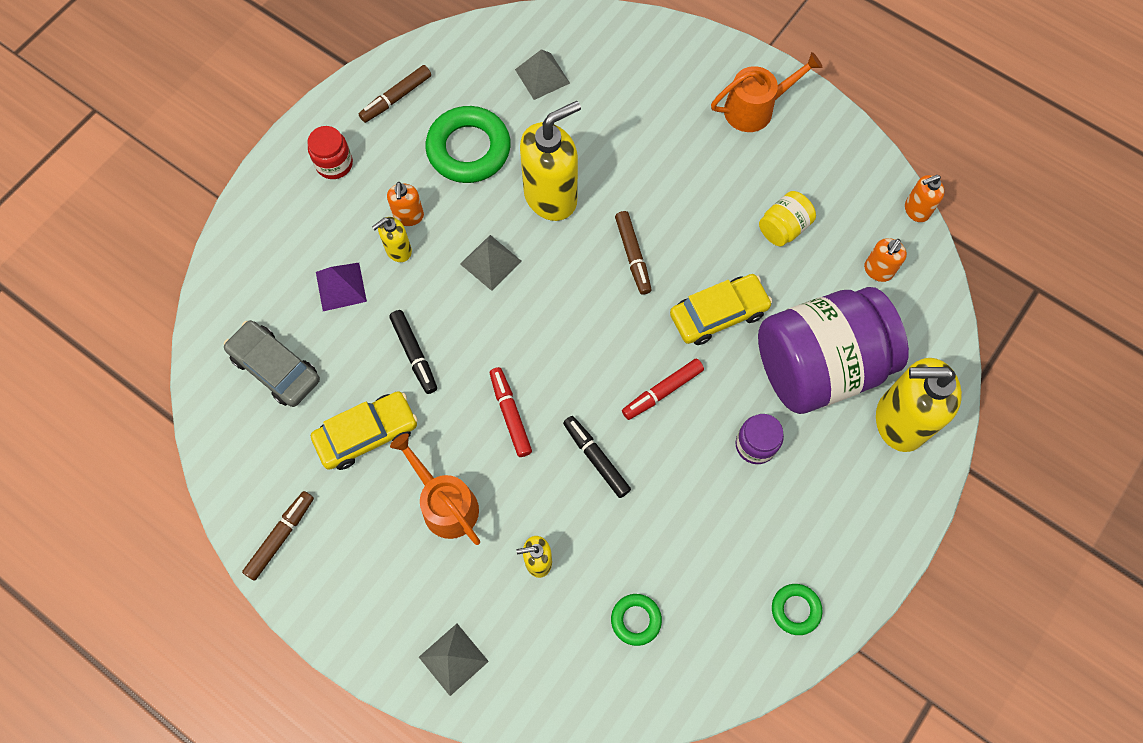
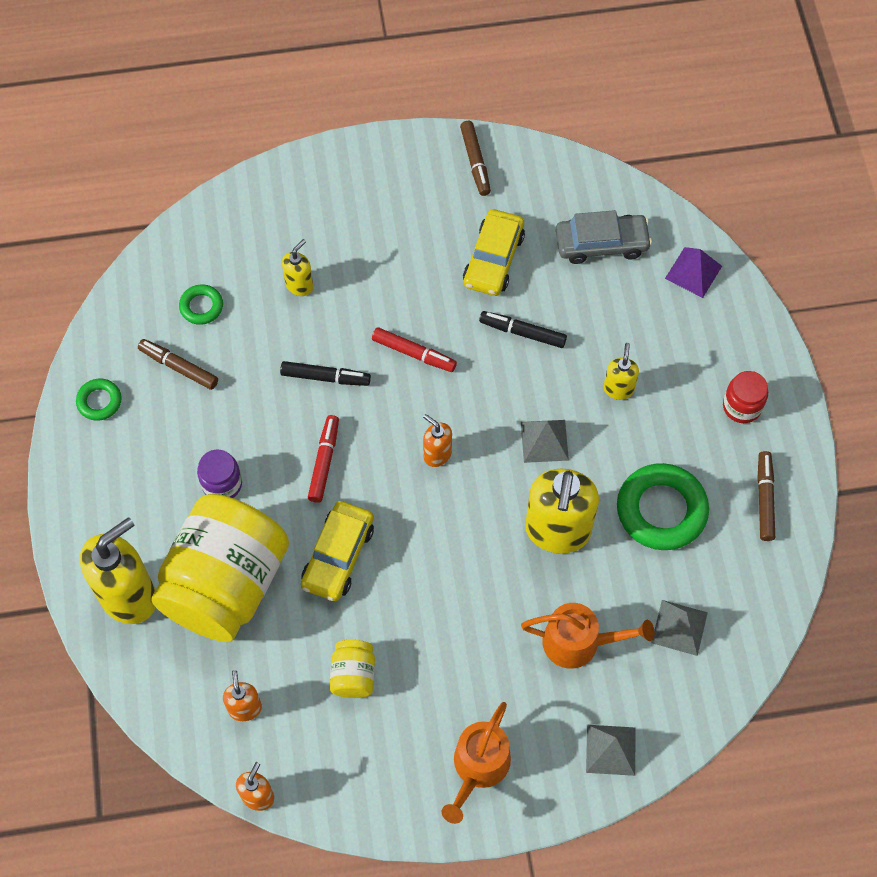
camera: 135 degrees right, 5 degrees down
(341, 286) = (626, 329): purple pyramid -> purple pyramid (693, 272)
(409, 216) = (641, 419): orange soap dispenser -> orange soap dispenser (437, 454)
(445, 504) = (395, 265): orange watering can -> orange watering can (578, 642)
(453, 659) = (295, 192): grey pyramid -> grey pyramid (610, 750)
(632, 256) = (447, 542): brown marker -> brown marker (179, 367)
(819, 366) = (226, 584): purple jar -> yellow jar

